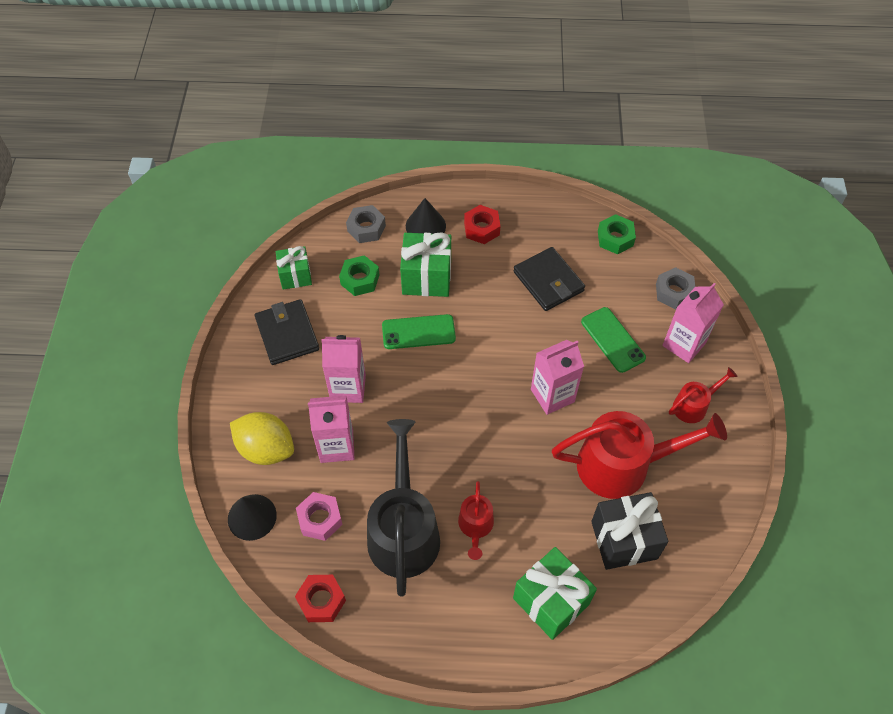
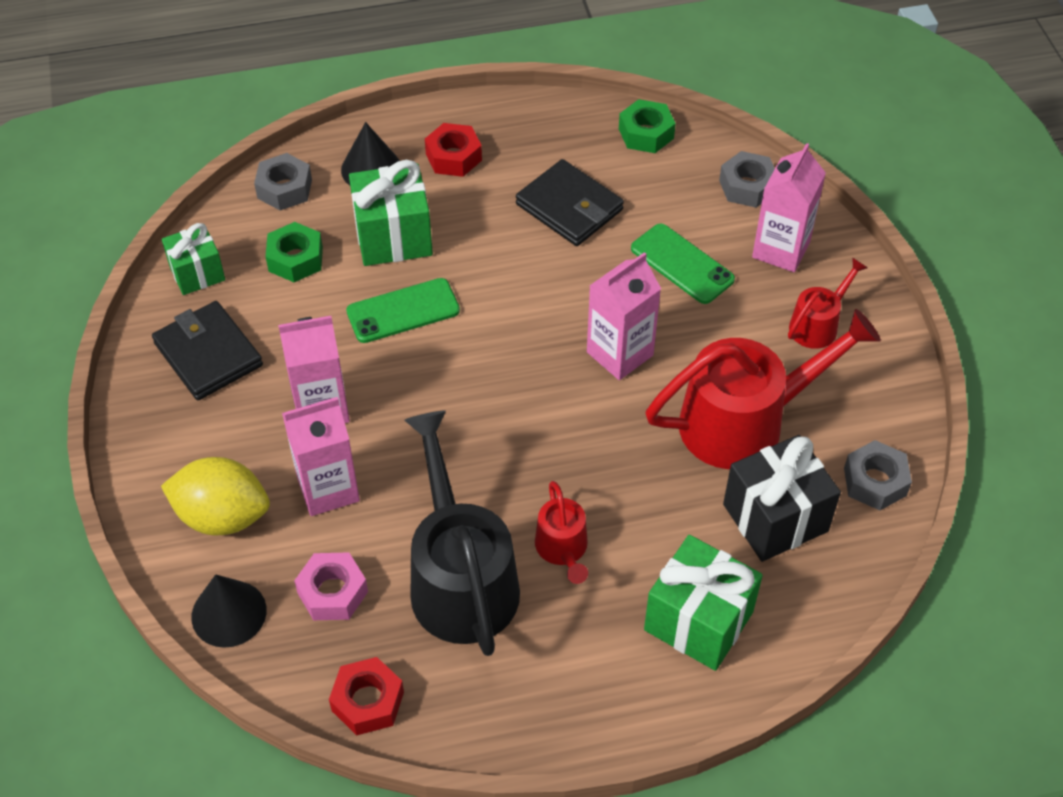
camera: 15 degrees left, 5 degrees down
(700, 530) = (875, 481): none -> grey nut

